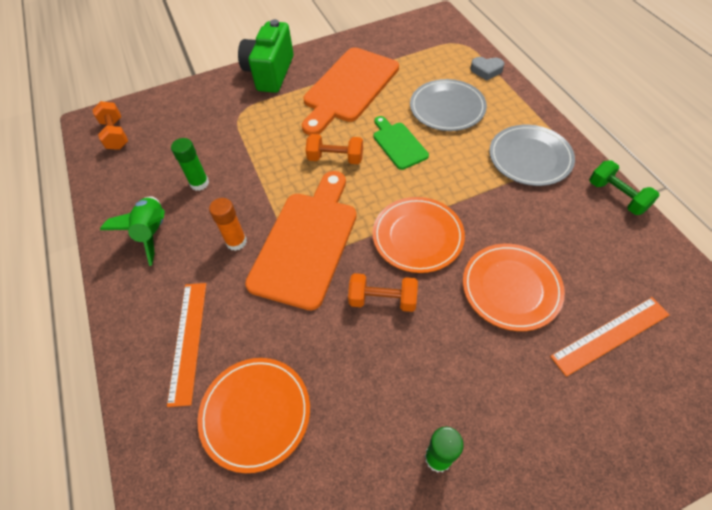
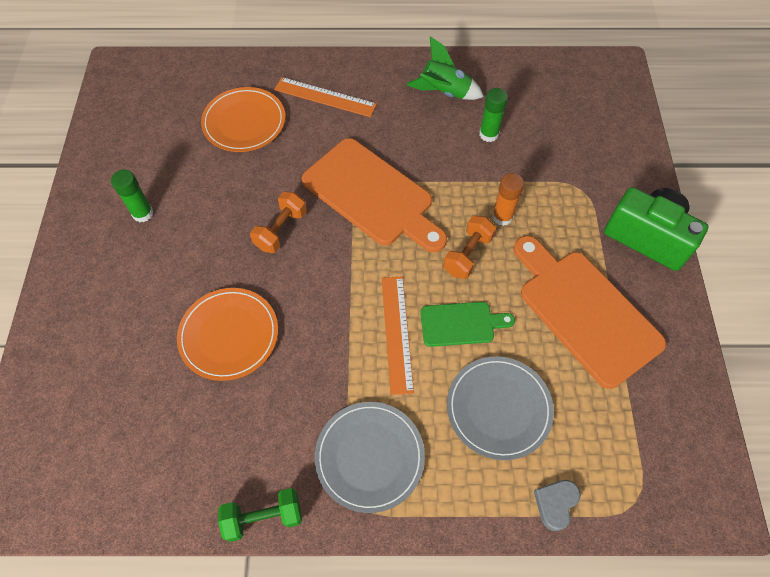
camera: 110 degrees right, 5 degrees up
(116, 134) = (590, 83): orange dumbbell -> none
(236, 242) = (402, 146): orange glue stick -> orange glue stick (502, 217)
(417, 236) = (328, 285): orange plate -> none
(610, 335) = (137, 389): orange ruler -> orange ruler (397, 333)

